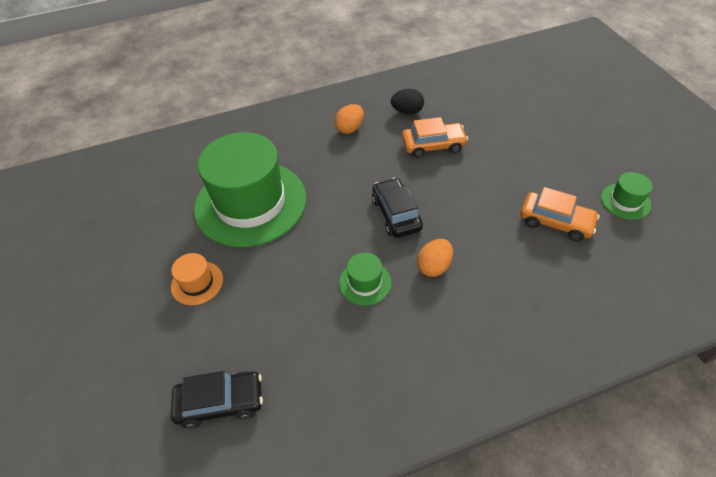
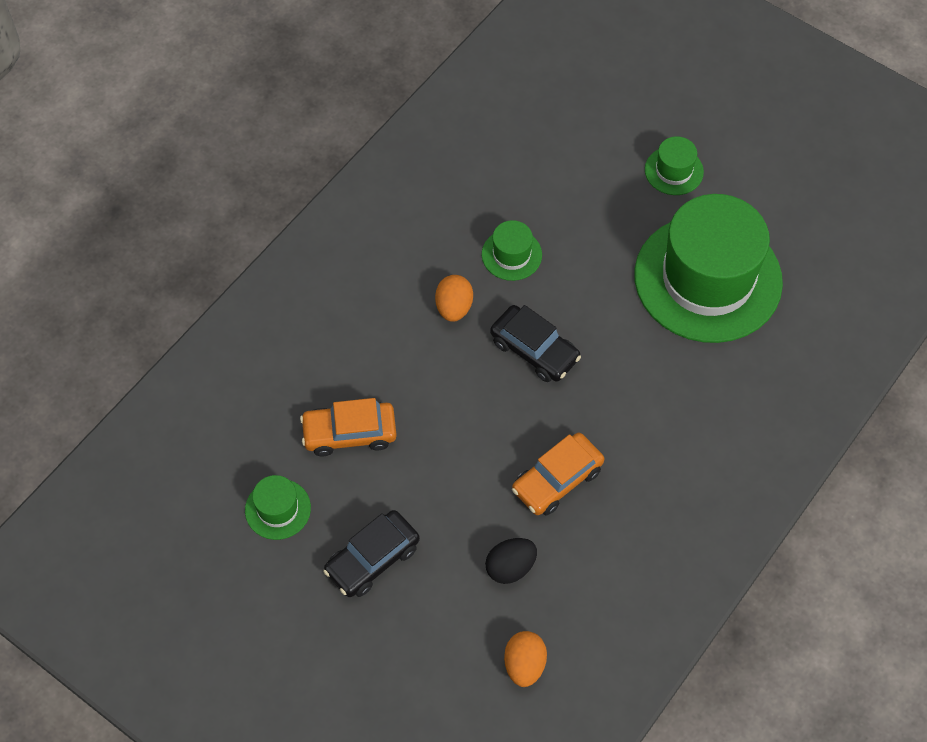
camera: 145 degrees right, 10 degrees up
(197, 283) = (674, 171): orange hat -> green hat
(220, 402) = (555, 97): black car -> black car (372, 559)
(350, 128) = (687, 452): orange egg -> orange egg (524, 665)
(407, 111) = (633, 527): black egg -> black egg (510, 567)

